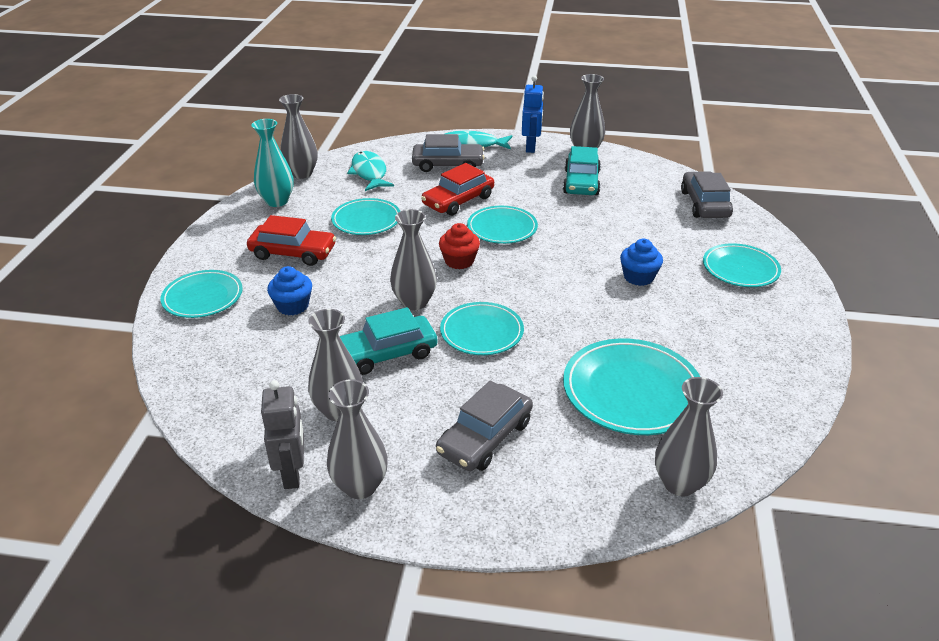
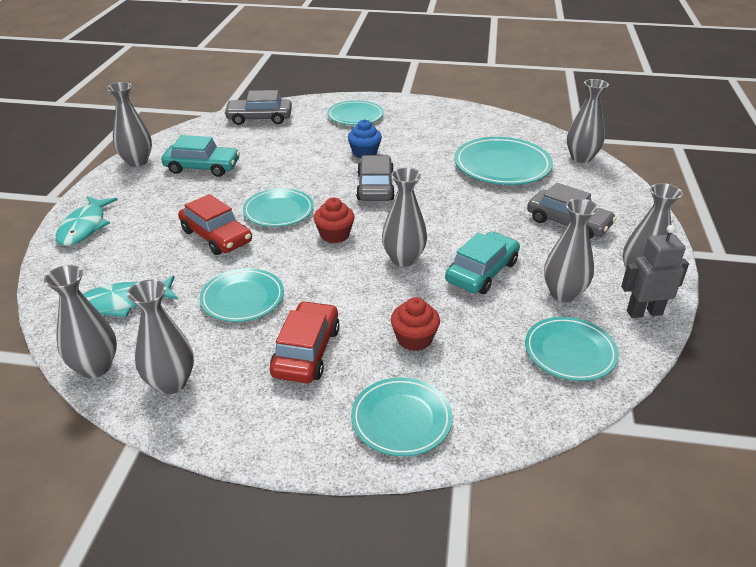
camera: 90 degrees left, 0 degrees up
(277, 201) = (171, 383): turquoise vase -> grey vase
(293, 306) = (414, 339): blue cupcake -> red cupcake
(387, 353) = (482, 272): turquoise car -> turquoise car turned 120 degrees counterclockwise
(448, 165) = (128, 244): grey car -> grey car (375, 187)
(481, 332) = (444, 223): turquoise plate -> turquoise plate (570, 352)
(531, 147) = (112, 191): blue robot -> none

